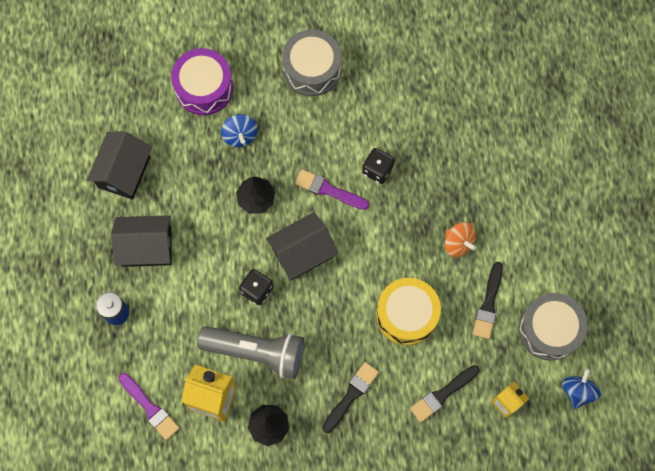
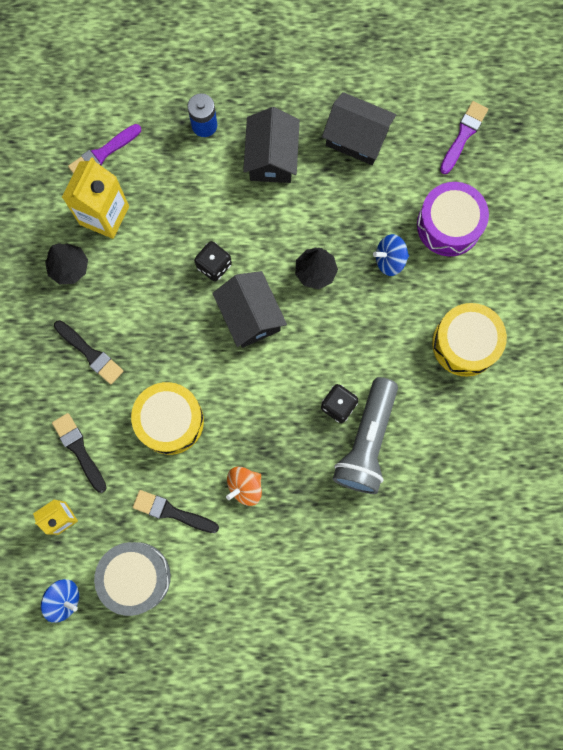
camera: 95 degrees right, 5 degrees up
(256, 352) = (148, 261): grey flashlight -> grey flashlight (367, 442)
(312, 69) = (465, 343): grey drum -> yellow drum
(328, 190) = (319, 350): purple brush -> purple brush (463, 135)

